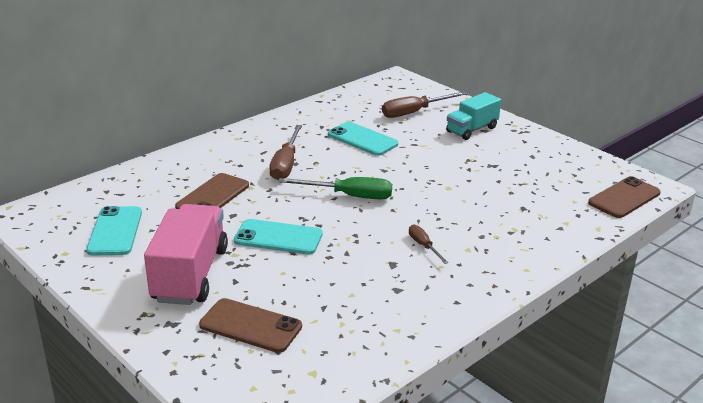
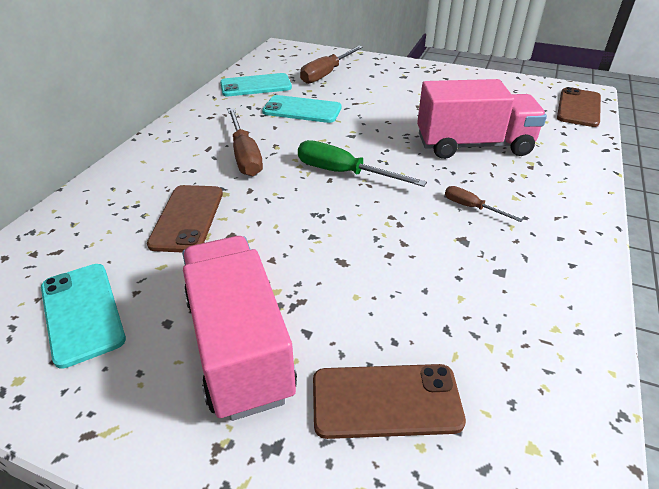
camera: 25 degrees left, 10 degrees up
(278, 237) = (310, 248): turquoise phone -> turquoise phone (256, 86)
(349, 196) = (344, 173): green screwdriver -> green screwdriver turned 135 degrees counterclockwise
(472, 130) = (392, 78): turquoise truck -> none
(480, 203) = (473, 145): none -> pink truck

